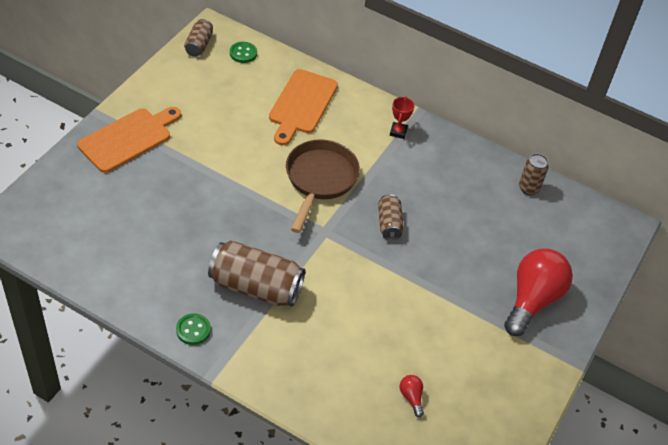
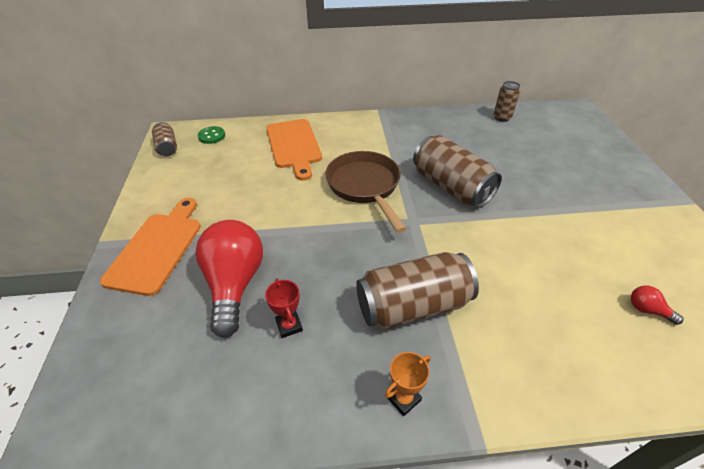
camera: 30 degrees left, 5 degrees down
(193, 330) = (403, 399): green button -> orange trophy
(389, 224) = (451, 187): brown can -> brown can, size x1.90
(398, 132) = (382, 128): red trophy -> red trophy (289, 326)
(532, 300) = (602, 178): red light bulb -> red light bulb (235, 284)

